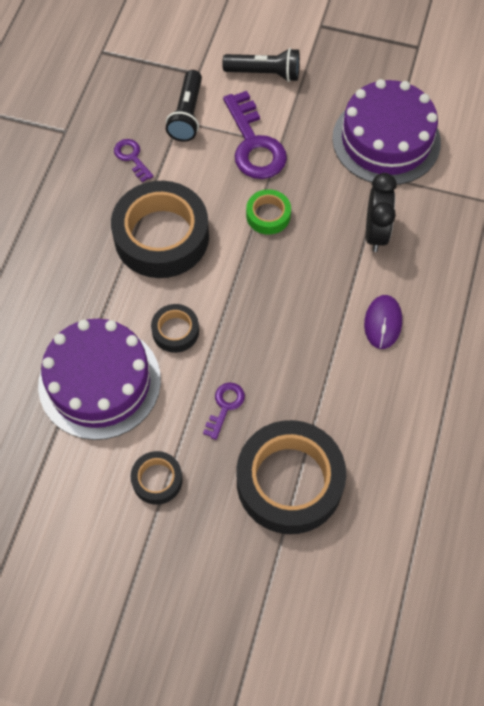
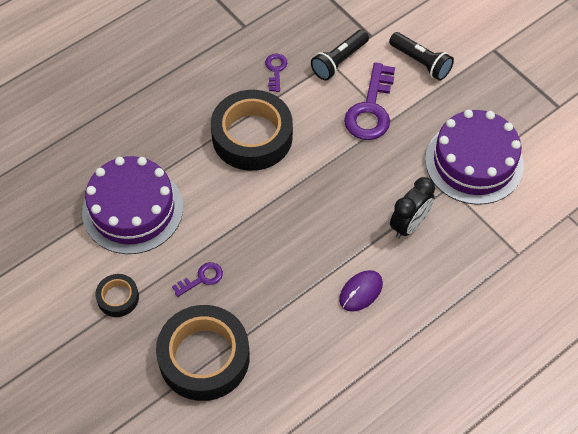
camera: 35 degrees right, 5 degrees down
(175, 331) = (209, 207): black tape -> none
(268, 215) = (339, 166): green tape -> none

